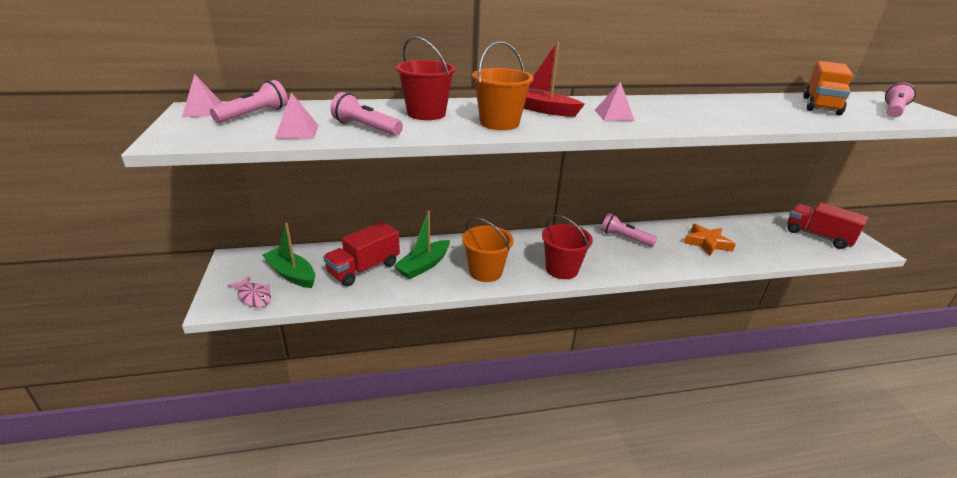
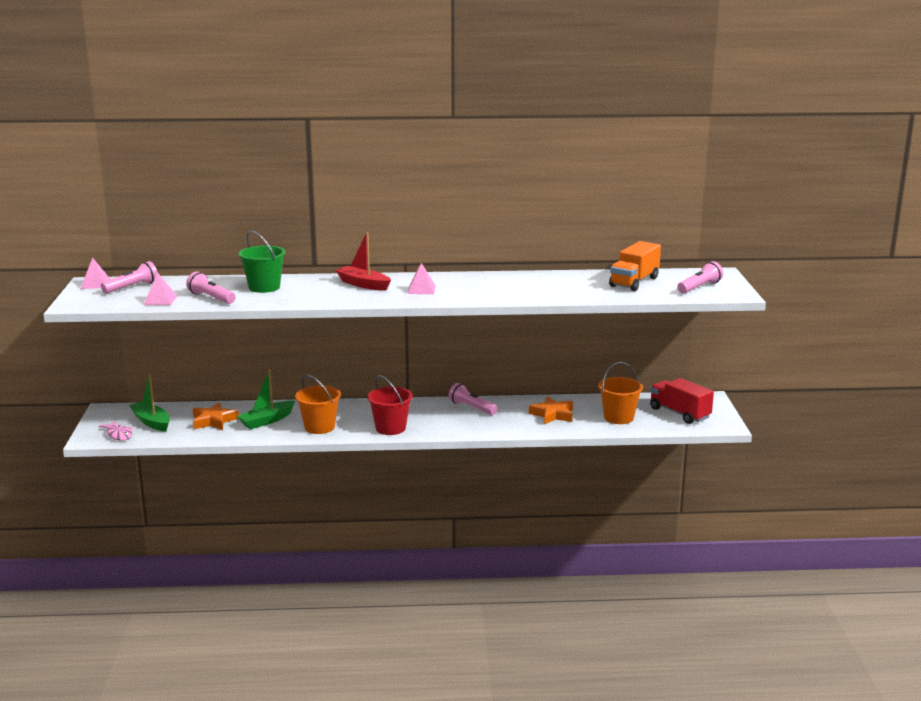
camera: 10 degrees right, 10 degrees down
(364, 269) = (214, 421): red truck -> orange star
(426, 113) = (264, 287): red bucket -> green bucket
(499, 123) = (317, 295): orange bucket -> orange bucket (618, 417)

